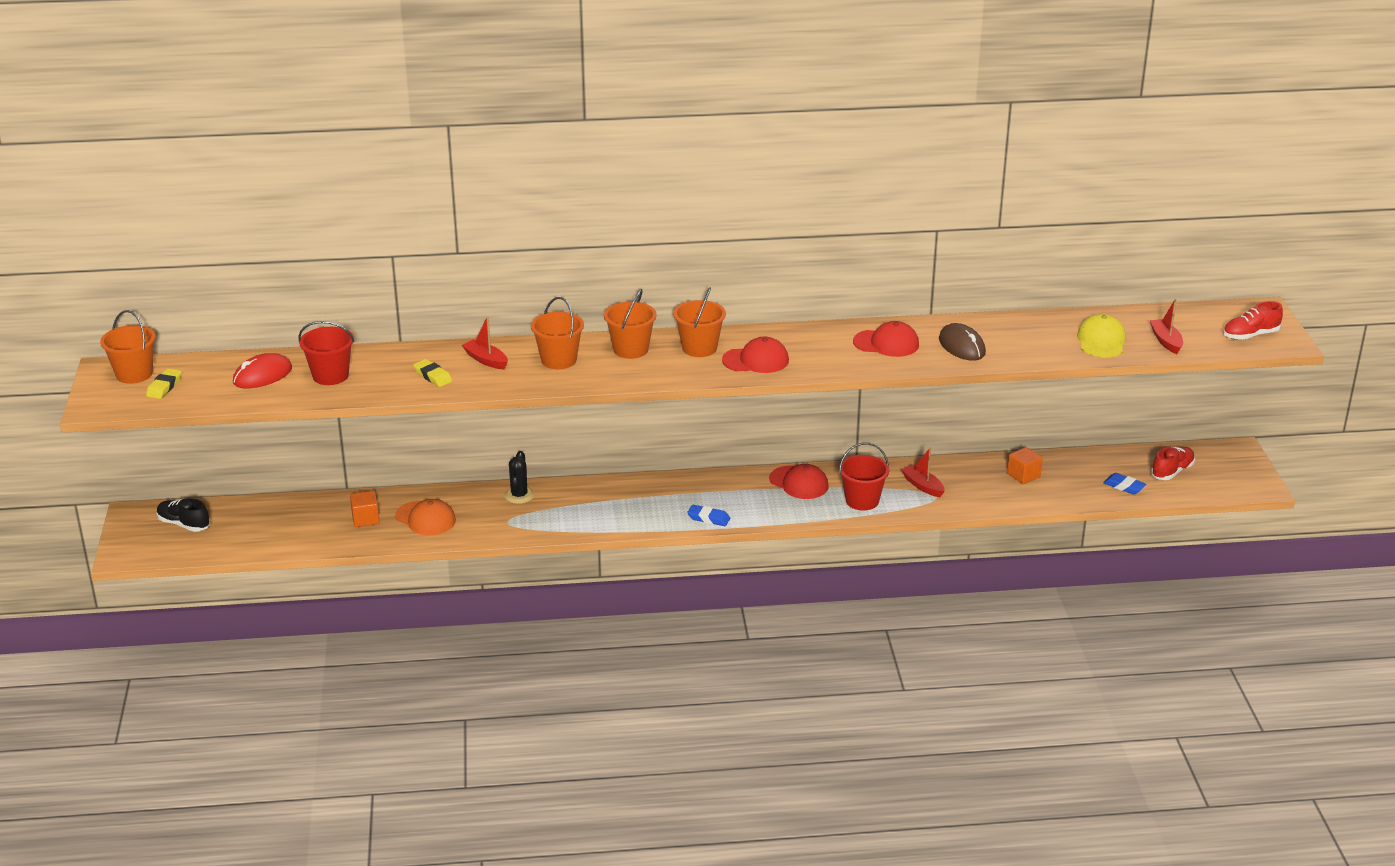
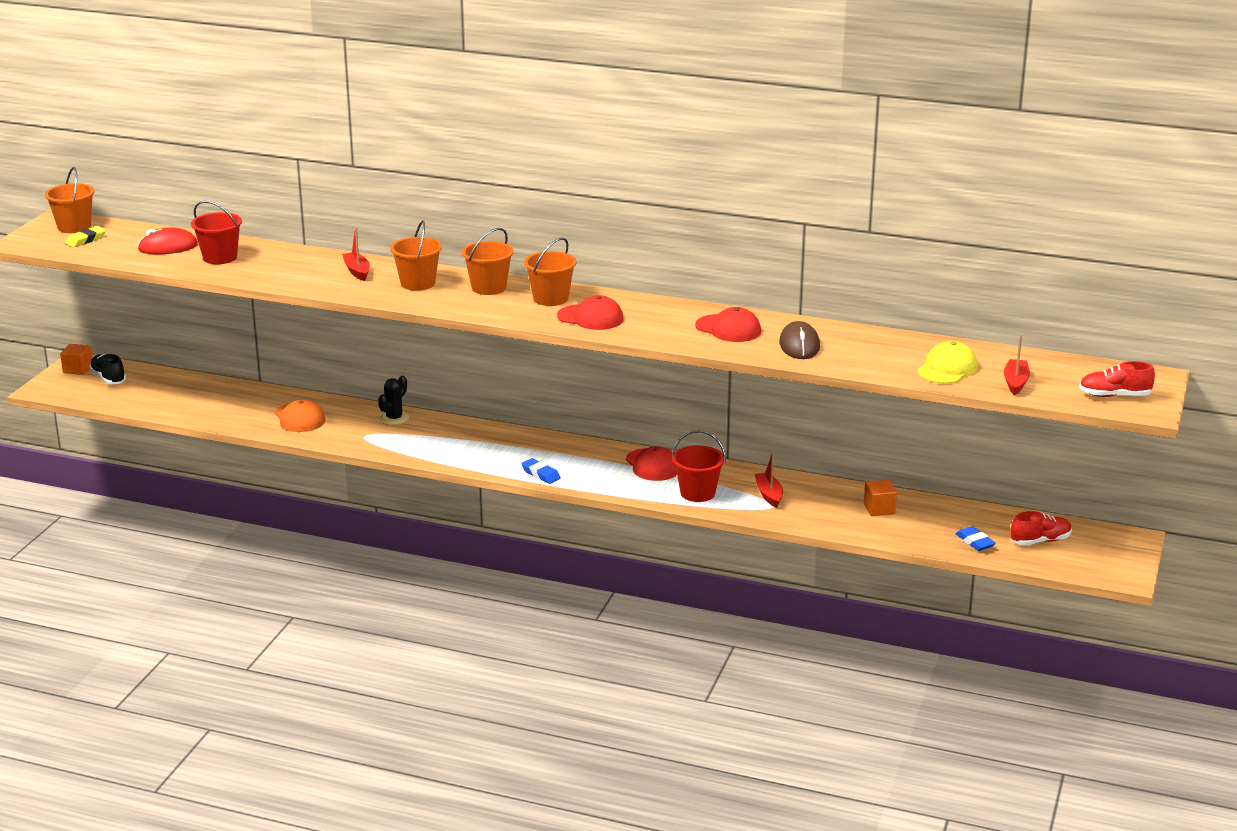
camera: 25 degrees right, 5 degrees down
(365, 519) = (251, 407): orange cube -> orange cube (78, 369)
(433, 376) = (300, 274): yellow eraser -> none

